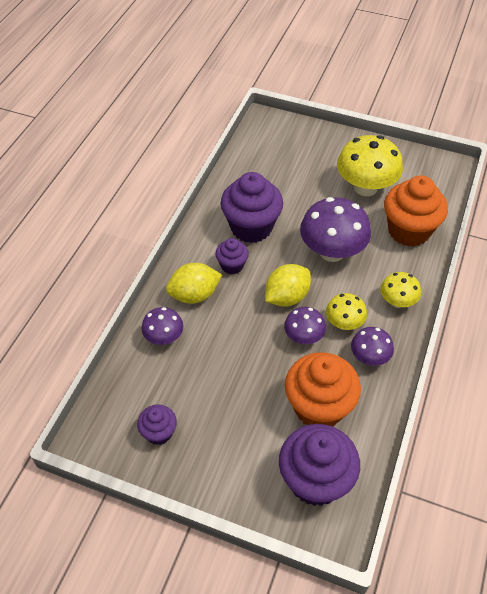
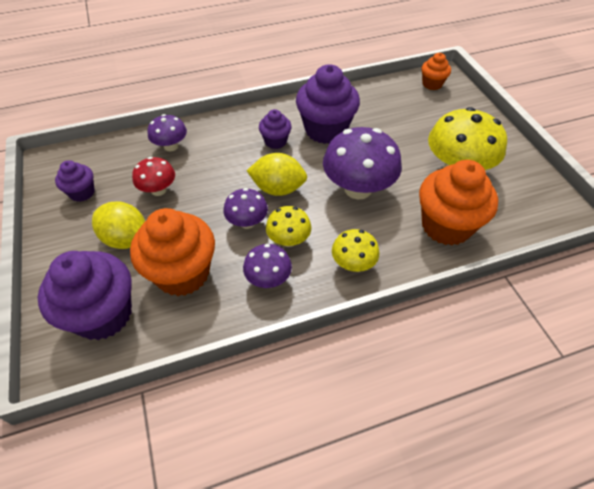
camera: 50 degrees right, 0 degrees up
(194, 295) = (226, 139): yellow lemon -> yellow lemon (126, 239)
(211, 375) = (158, 190): none -> red mushroom
(267, 133) = (432, 84): none -> orange cupcake

